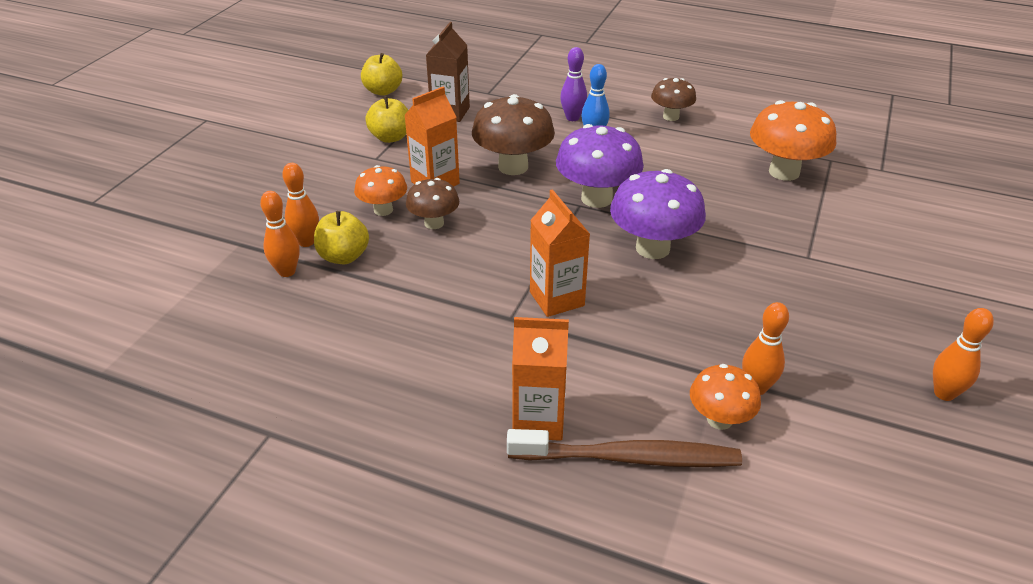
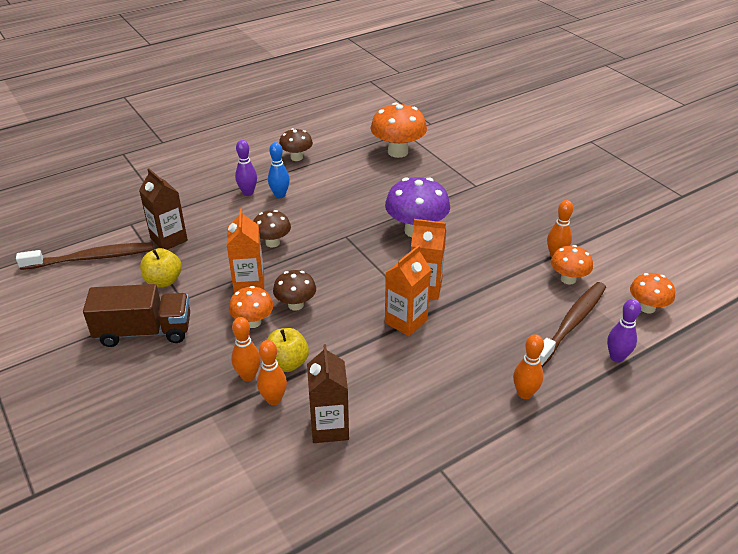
camera: 55 degrees left, 0 degrees up
(275, 324) = (329, 427): none -> brown carton
(315, 160) = (144, 332): none -> brown truck
(383, 91) = (91, 258): yellow apple -> brown toothbrush
(513, 167) = (272, 243): brown mushroom -> brown mushroom, size x0.60
(538, 420) = (520, 343): orange carton -> orange carton (406, 321)
(596, 198) = (346, 226): purple mushroom -> none
(605, 535) = (616, 357): none -> purple bowling pin
(755, 535) = (647, 308): none -> orange mushroom
(944, 393) = (602, 204): orange bowling pin -> orange bowling pin (524, 393)

